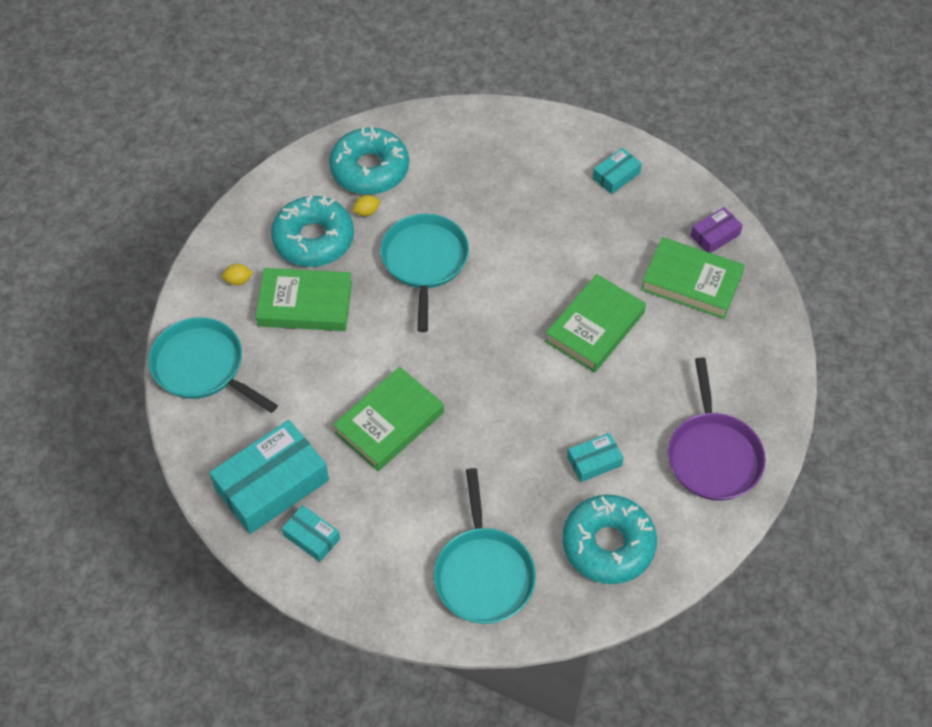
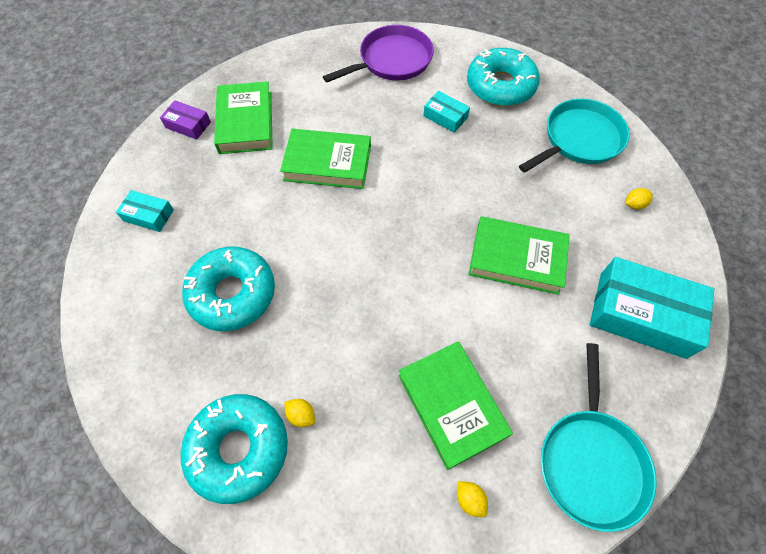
camera: 120 degrees left, 5 degrees up
(311, 537) = (653, 257): turquoise box -> none
(313, 239) = (368, 450): turquoise donut -> turquoise donut (232, 293)
(374, 565) = (634, 204): none -> yellow lemon
(424, 261) = (334, 322): turquoise pan -> none

